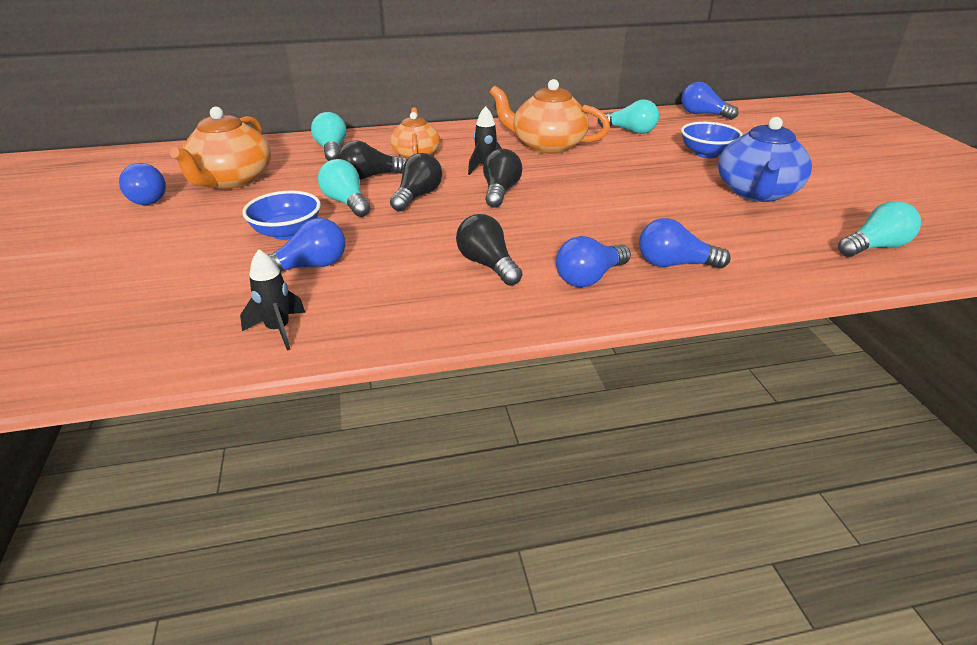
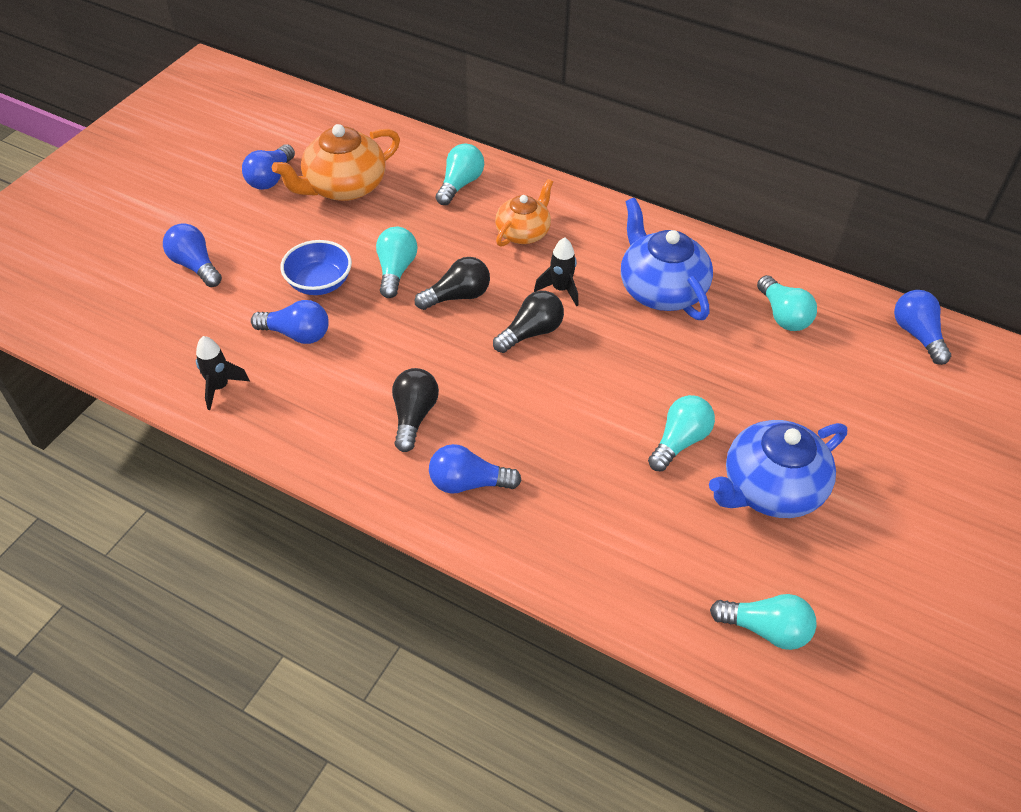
camera: 40 degrees right, 15 degrees up
(370, 176) = (450, 245): black light bulb -> none
(547, 145) = (661, 289): orange teapot -> blue teapot
(674, 264) = (554, 517): blue light bulb -> blue light bulb (195, 265)
(676, 197) = (679, 441): none -> turquoise light bulb
(707, 153) = (811, 401): blue bowl -> none

